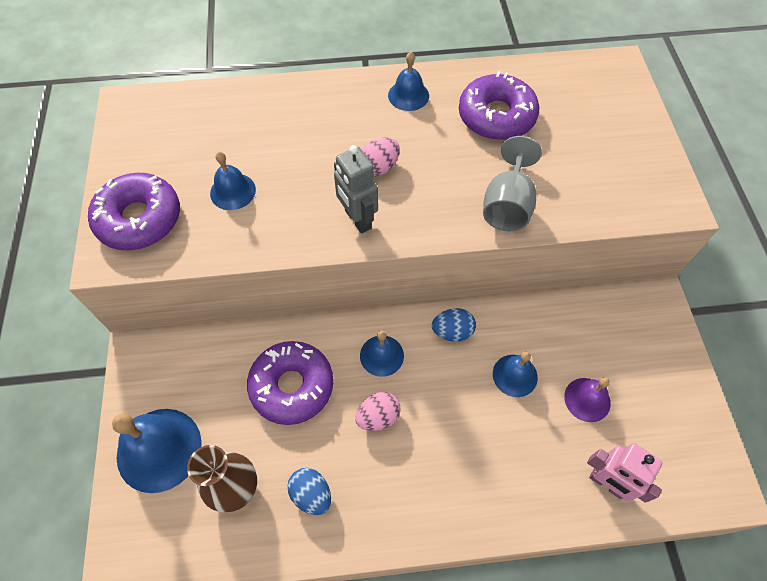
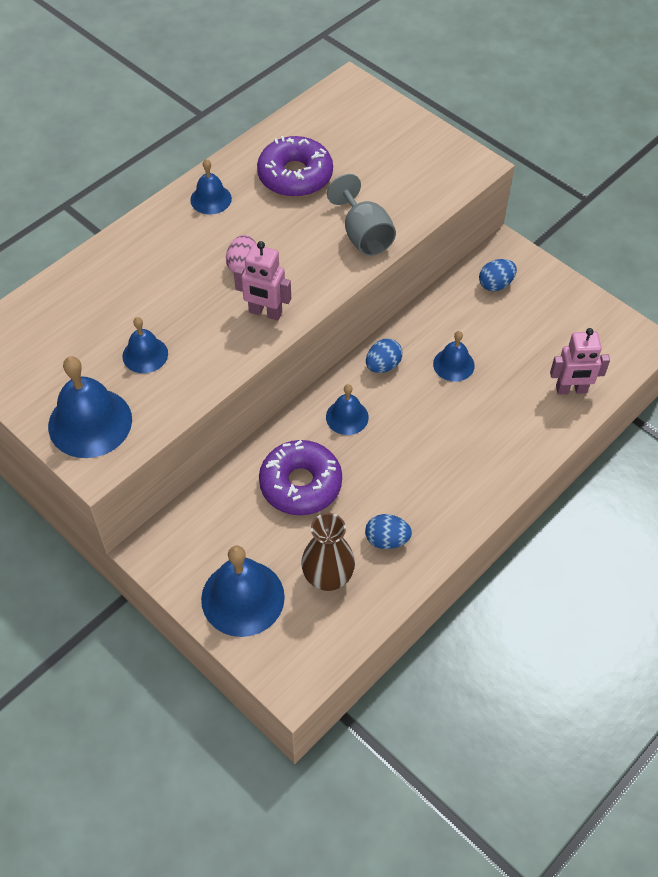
camera: 40 degrees left, 5 degrees down
(139, 219) = (90, 422): purple donut -> blue bell
(357, 219) = (265, 313): grey robot -> pink robot
(378, 417) = (384, 458): pink egg -> none
(587, 399) = (515, 346): purple bell -> none
(620, 327) = (495, 284): none -> blue egg

